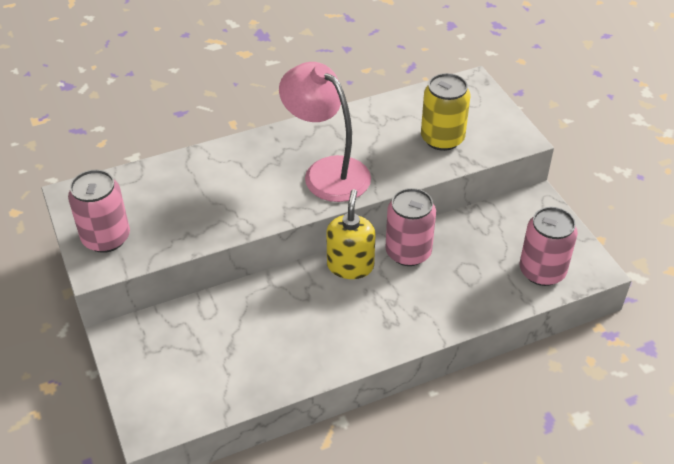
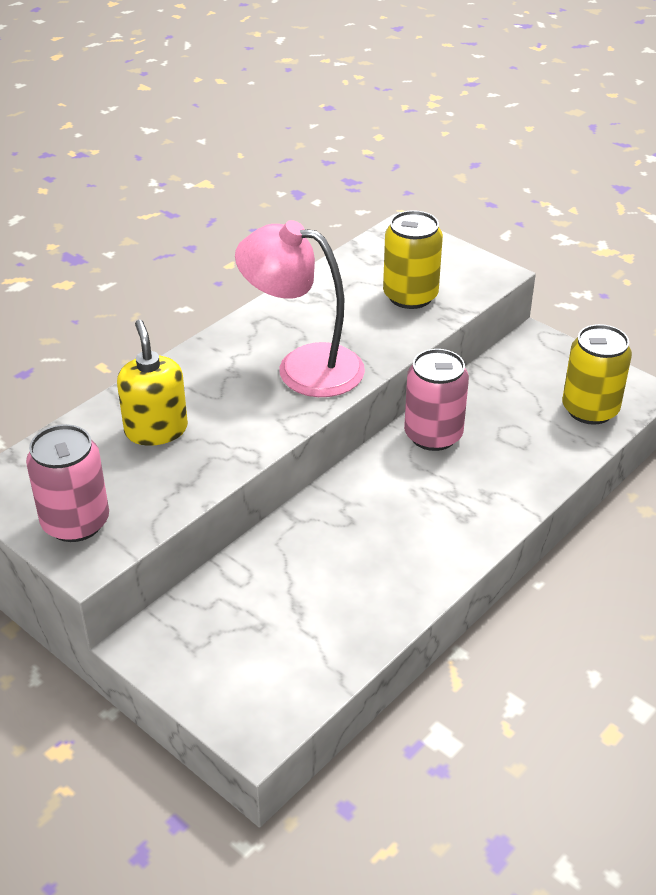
camera: 25 degrees left, 5 degrees down
(350, 266) = (377, 470): yellow soap dispenser -> yellow soap dispenser (156, 430)
(542, 271) = (590, 409): pink can -> yellow can

